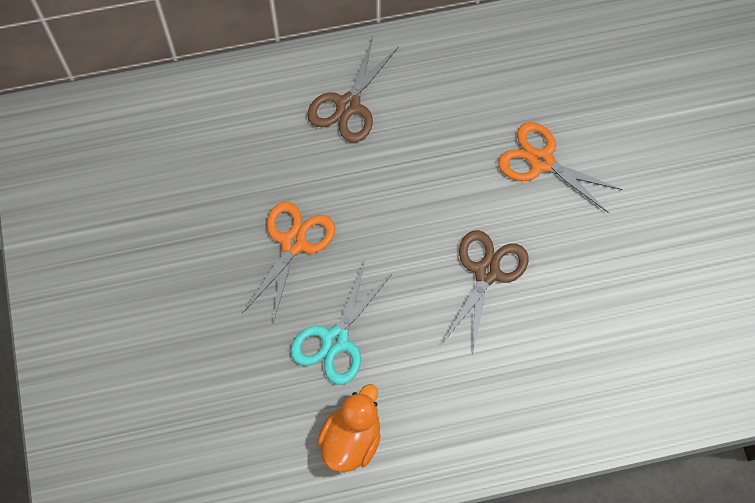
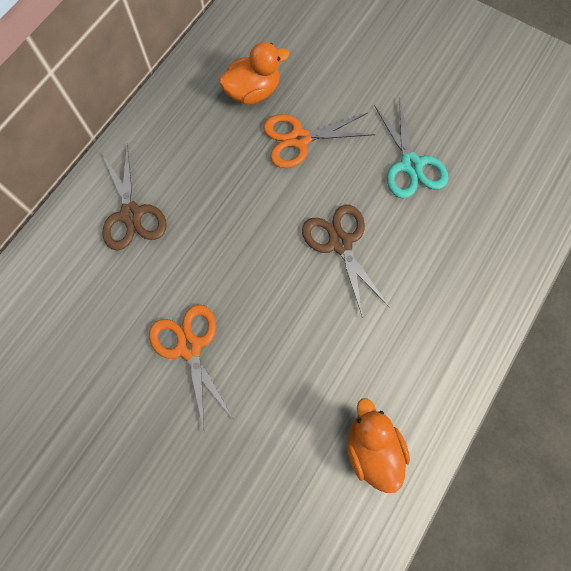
camera: 45 degrees left, 5 degrees up
(335, 340) = (289, 387): turquoise scissors -> turquoise scissors (410, 165)
(543, 89) = (253, 92): none -> orange duck

